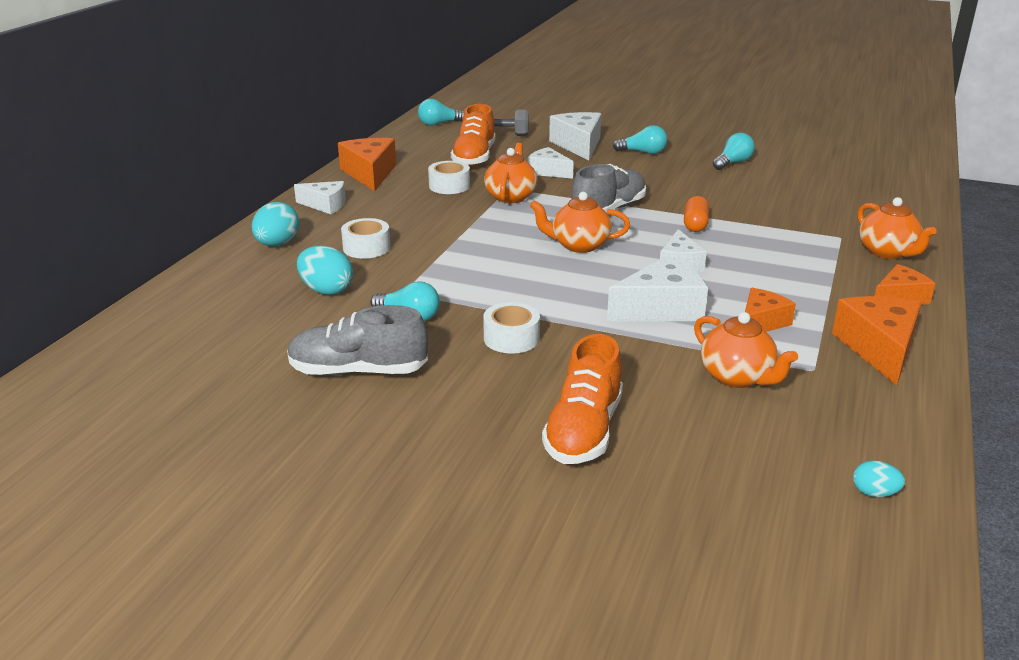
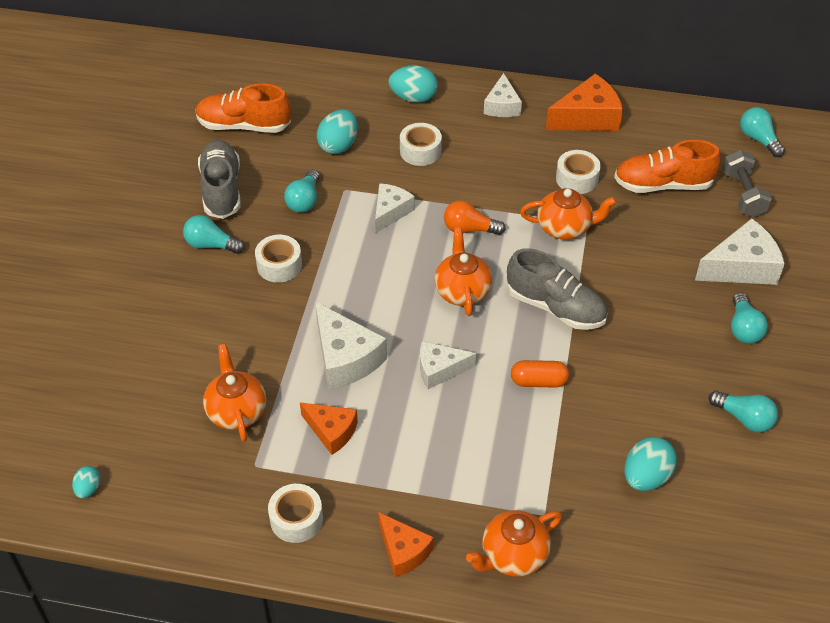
camera: 80 degrees right, 20 degrees up
(459, 383) = (211, 245): none -> turquoise light bulb
(495, 235) = (469, 229): none -> orange light bulb
(548, 171) = (645, 249): white cheese -> white cheese (390, 212)
(583, 431) = (156, 320): orange shoe -> orange shoe (244, 126)
(737, 377) = (236, 411): orange teapot -> orange teapot turned 120 degrees clockwise
(794, 198) = (646, 477): none -> turquoise egg
(879, 349) = (296, 519): orange cheese -> white tape

